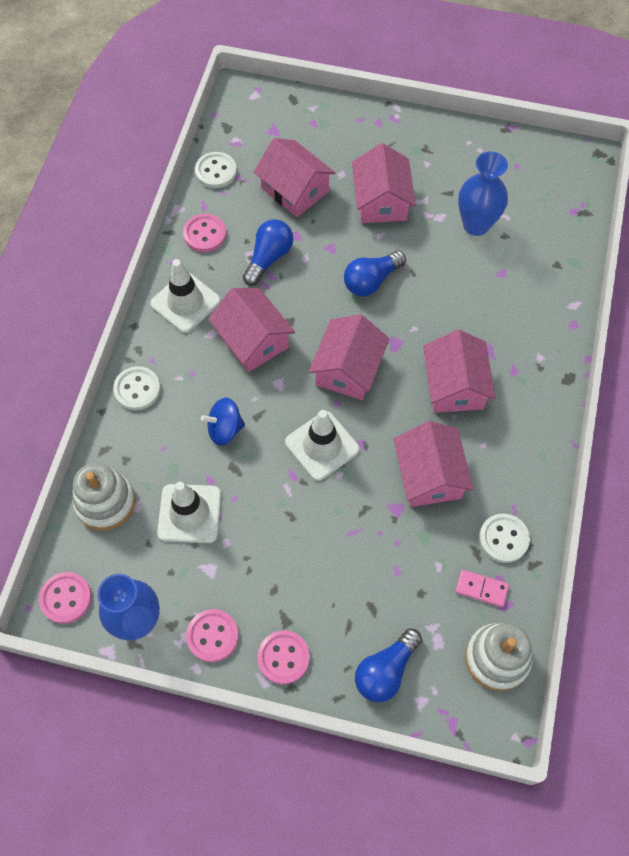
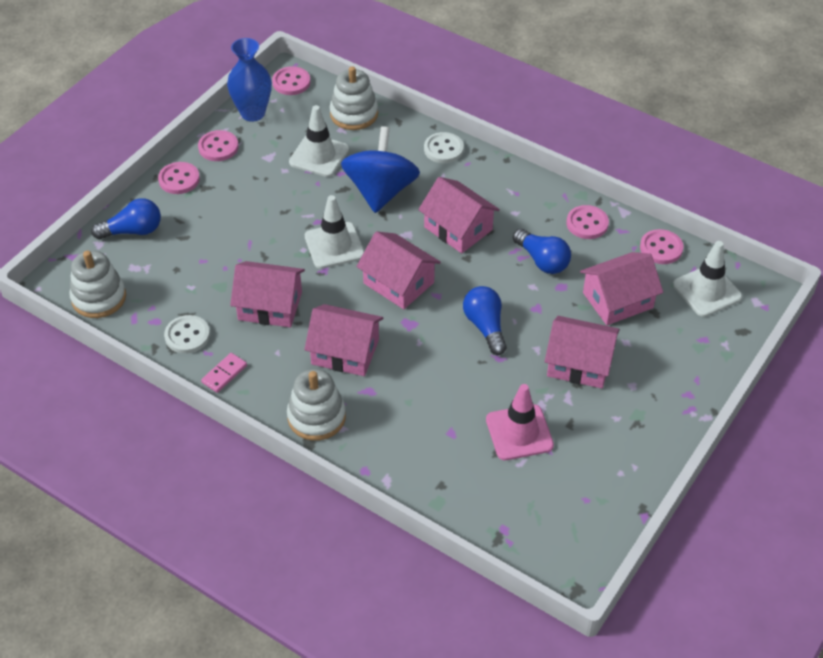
camera: 110 degrees right, 15 degrees down
(185, 302) = (516, 195): white traffic cone -> white traffic cone (707, 291)
(216, 171) = (661, 248): white button -> pink button
(225, 429) = (380, 191): blue spinning top -> blue spinning top, size x1.89
(253, 340) = (458, 228): pink house -> pink house turned 60 degrees clockwise
(385, 671) = (133, 231): blue light bulb -> blue light bulb turned 105 degrees clockwise
(476, 225) = (519, 432): blue vase -> pink traffic cone
(481, 589) = (156, 307): pink domino -> pink domino (224, 374)
(539, 382) = (316, 417): none -> white stacking toy

